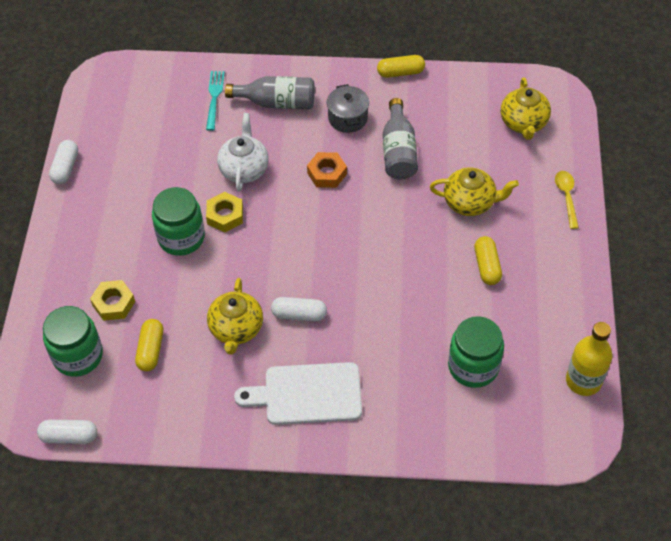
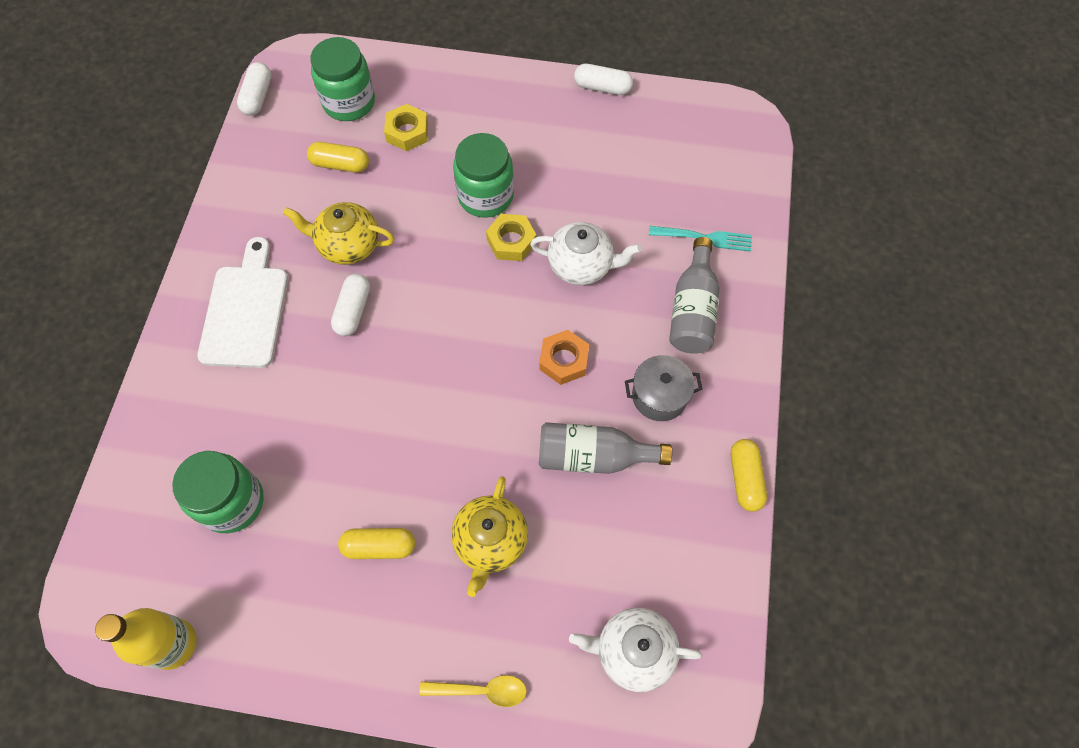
camera: 95 degrees right, 10 degrees up
(523, 123) = (633, 651): yellow teapot -> white teapot

